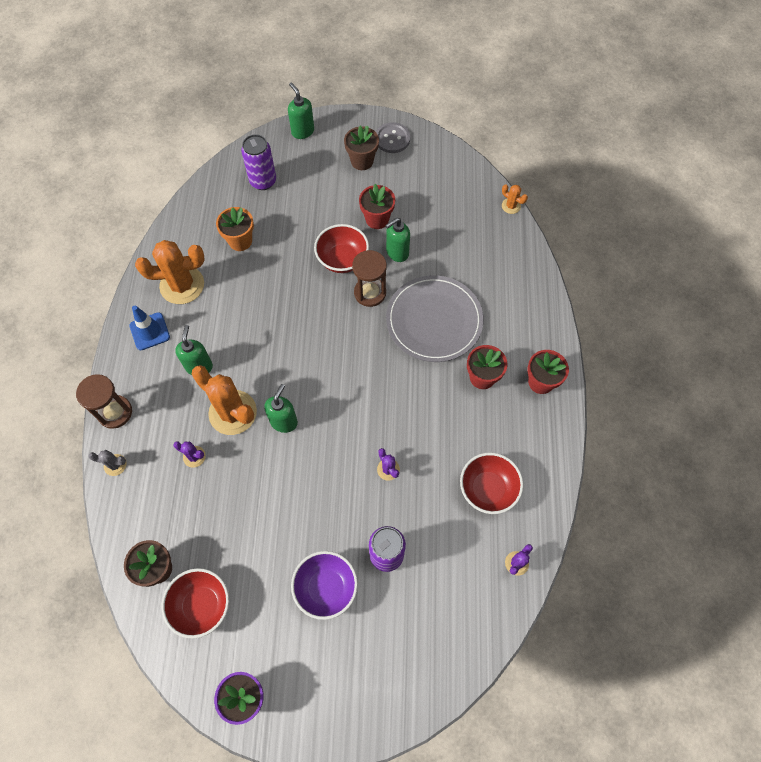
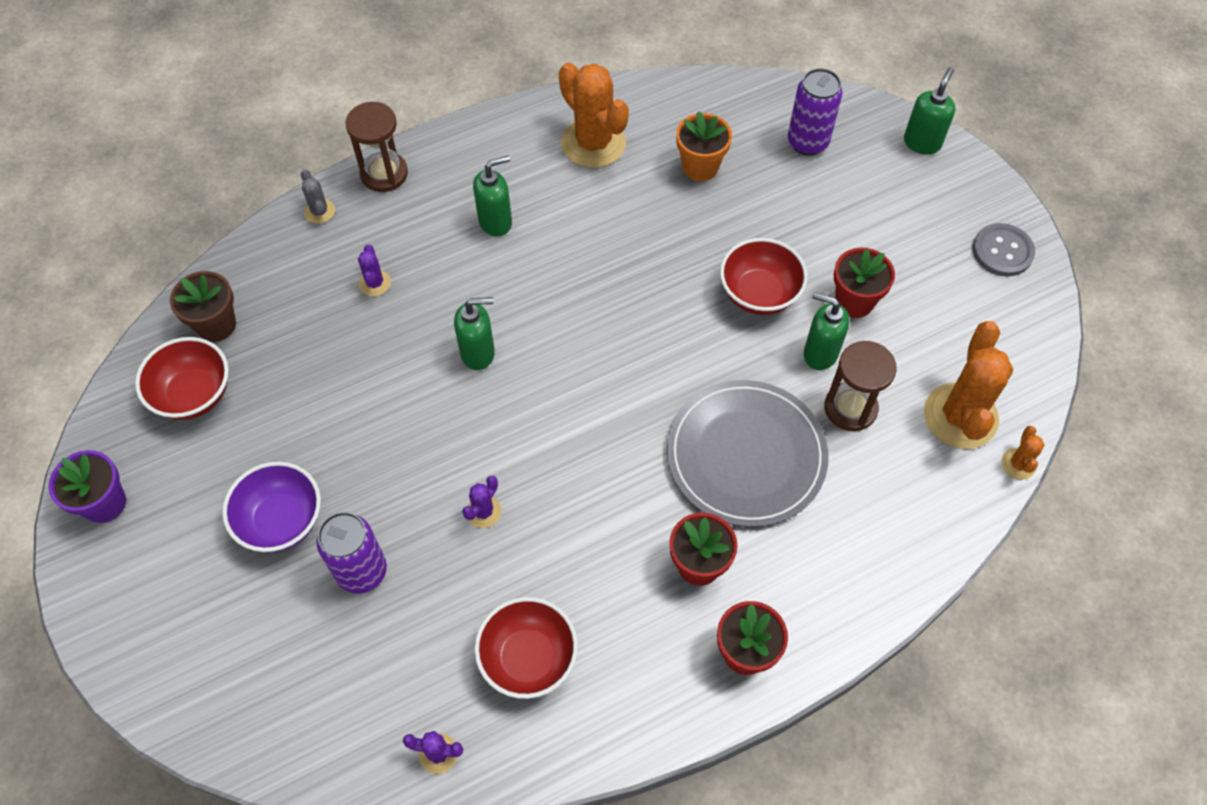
camera: 60 degrees right, 5 degrees down
(150, 331) = (509, 147): blue traffic cone -> none
(233, 412) = (456, 291): orange cactus -> orange cactus (960, 416)
(362, 161) = (933, 234): brown flower pot -> none
(370, 293) = (732, 353): brown hourglass -> brown hourglass (850, 408)

